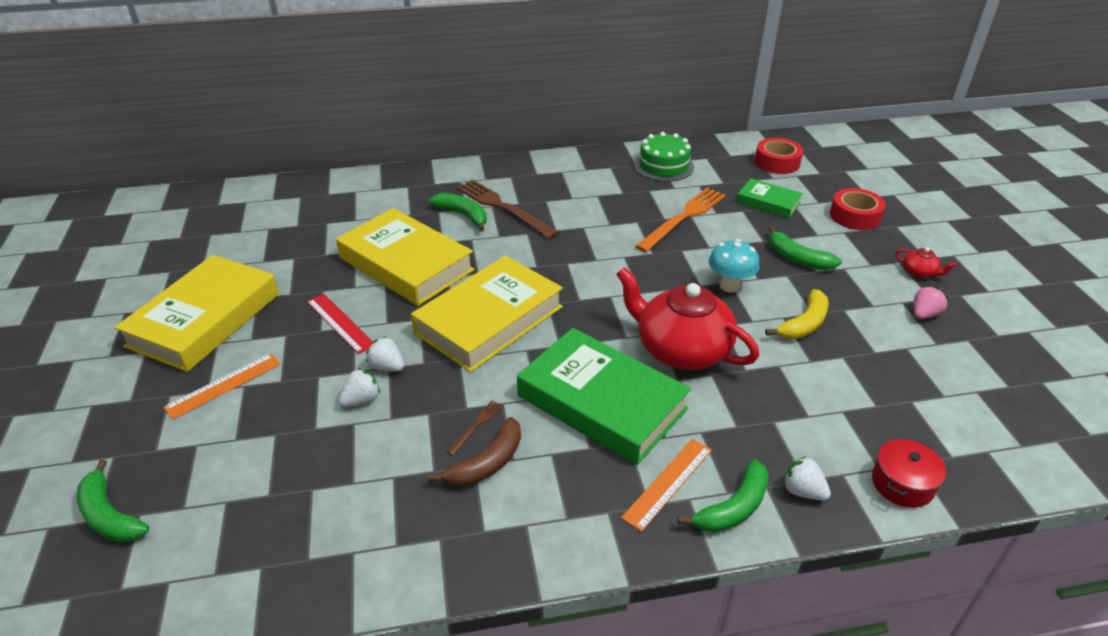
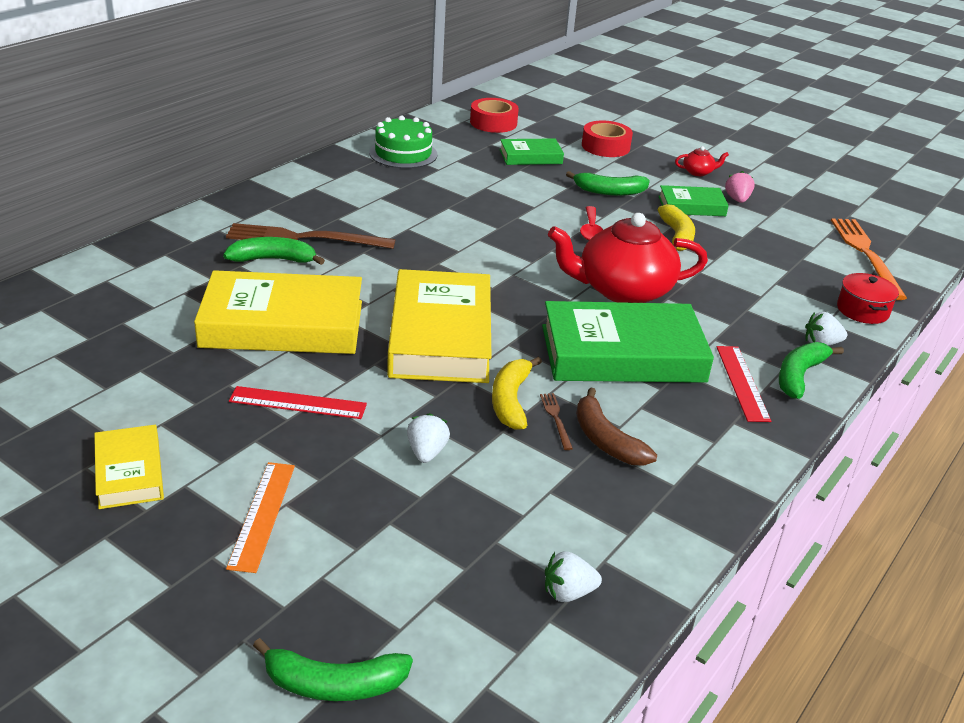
camera: 45 degrees left, 5 degrees down
(205, 320) = (129, 472): yellow book -> yellow book, size x0.51
(387, 367) = (407, 416): white strawberry -> white strawberry (568, 593)
(466, 394) = (511, 400): none -> yellow banana
(486, 463) = (606, 440): brown banana -> brown banana turned 150 degrees clockwise
(668, 483) = (742, 383): orange ruler -> red ruler
(683, 218) = (481, 191): orange fork -> orange fork (866, 254)
(729, 286) = (591, 230): turquoise mushroom -> red spoon
(733, 508) = (799, 376): green banana -> green banana turned 150 degrees counterclockwise
(862, 302) = (691, 206): none -> green book

